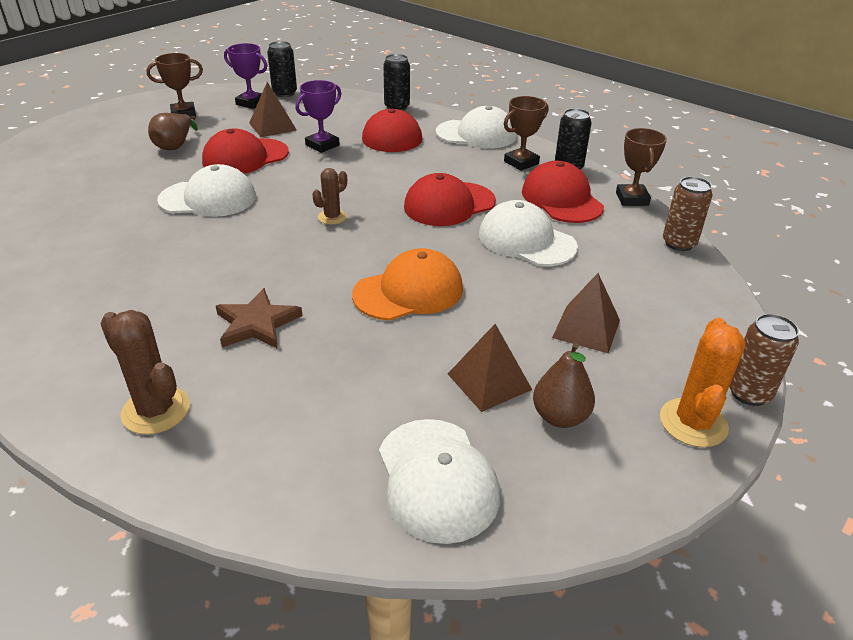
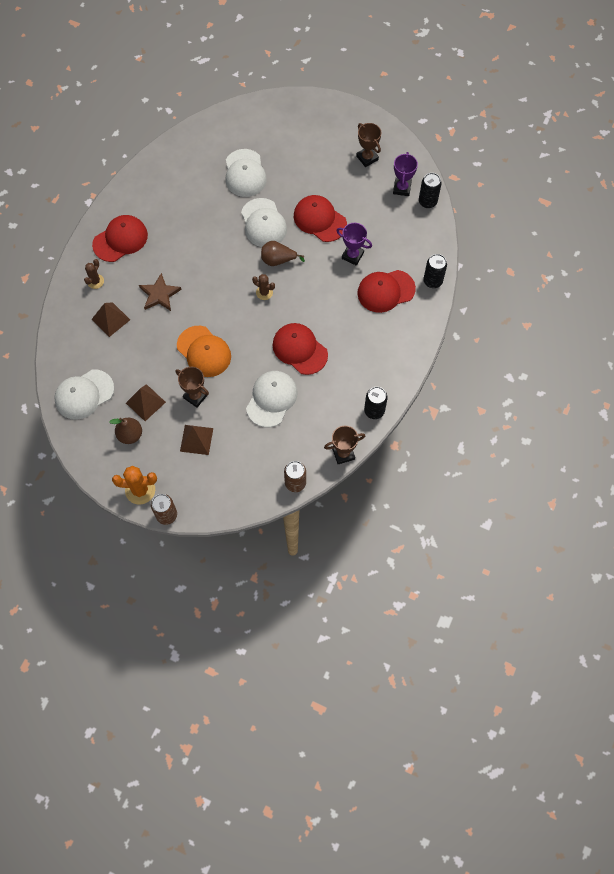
camera: 75 degrees right, 30 degrees up
(156, 410) = (95, 281): brown cactus -> brown cactus, size x0.61
(175, 145) = (321, 175): brown pear -> brown pear (278, 260)
(272, 126) = (369, 216): brown pyramid -> brown pyramid (111, 319)
(476, 134) = (406, 344): white cap -> white cap (245, 173)
(521, 162) = (371, 380): brown trophy -> brown trophy (195, 396)
(561, 199) = (328, 412): red cap -> red cap (120, 239)

